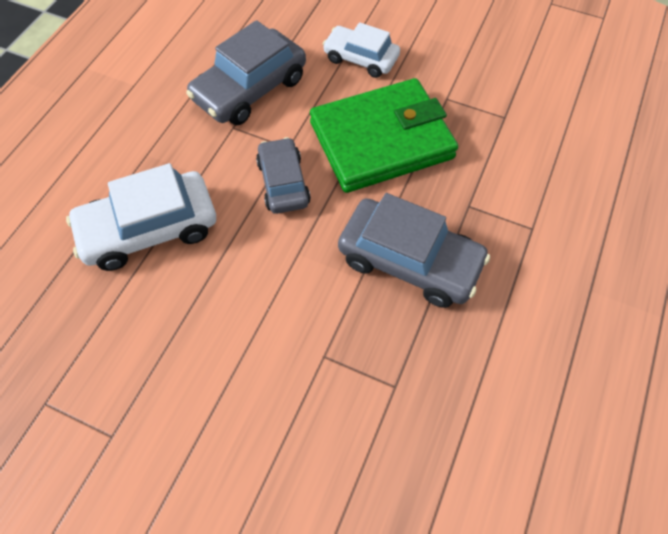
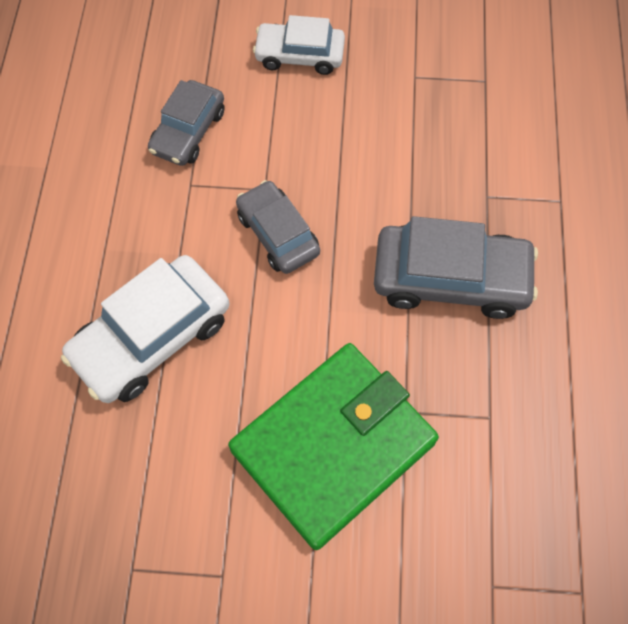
camera: 20 degrees left, 5 degrees up
(250, 89) = (188, 131): grey car -> grey car, size x0.64
(381, 140) = (364, 149): green wallet -> green wallet (333, 445)

